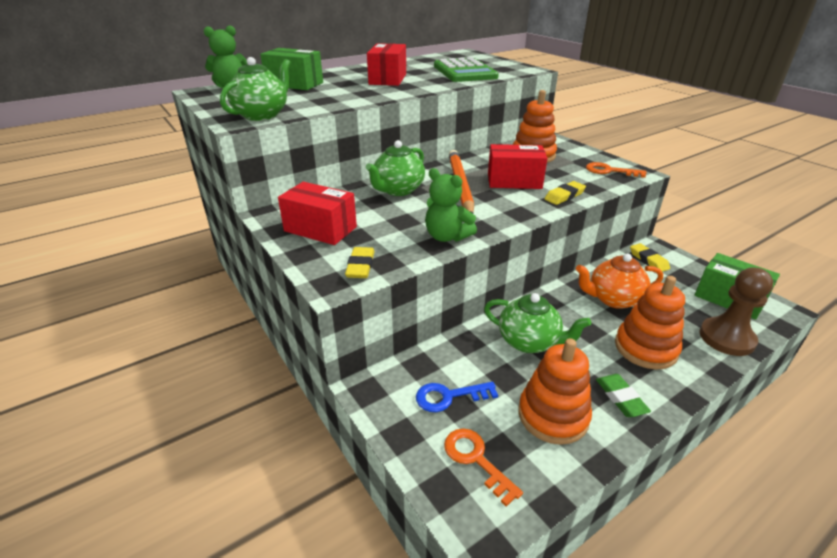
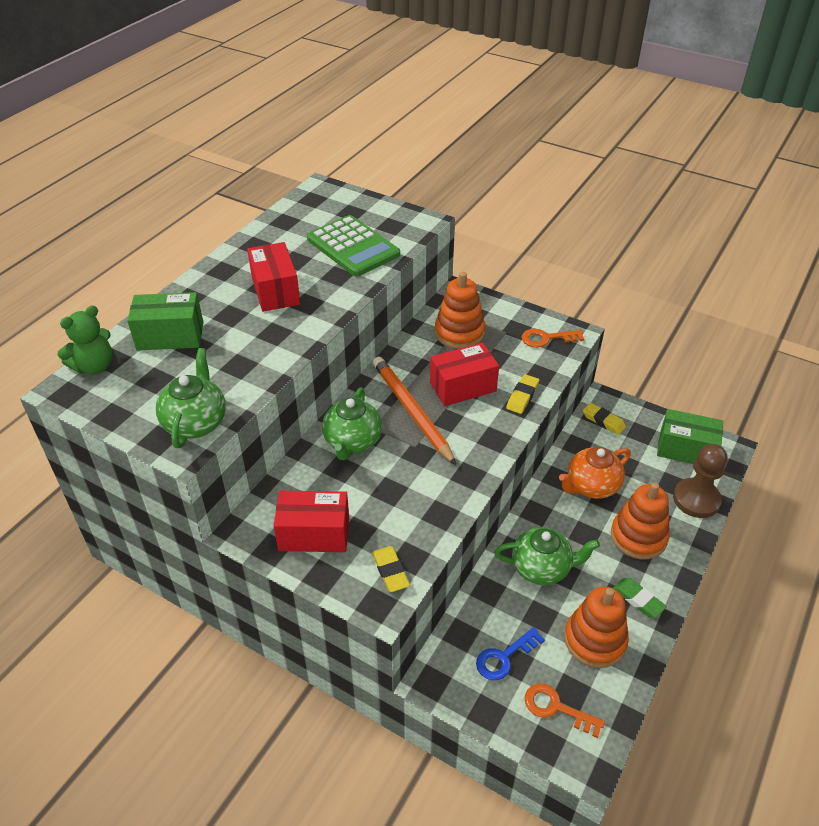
camera: 25 degrees left, 10 degrees up
(447, 237) = (445, 499): green teddy bear -> none

